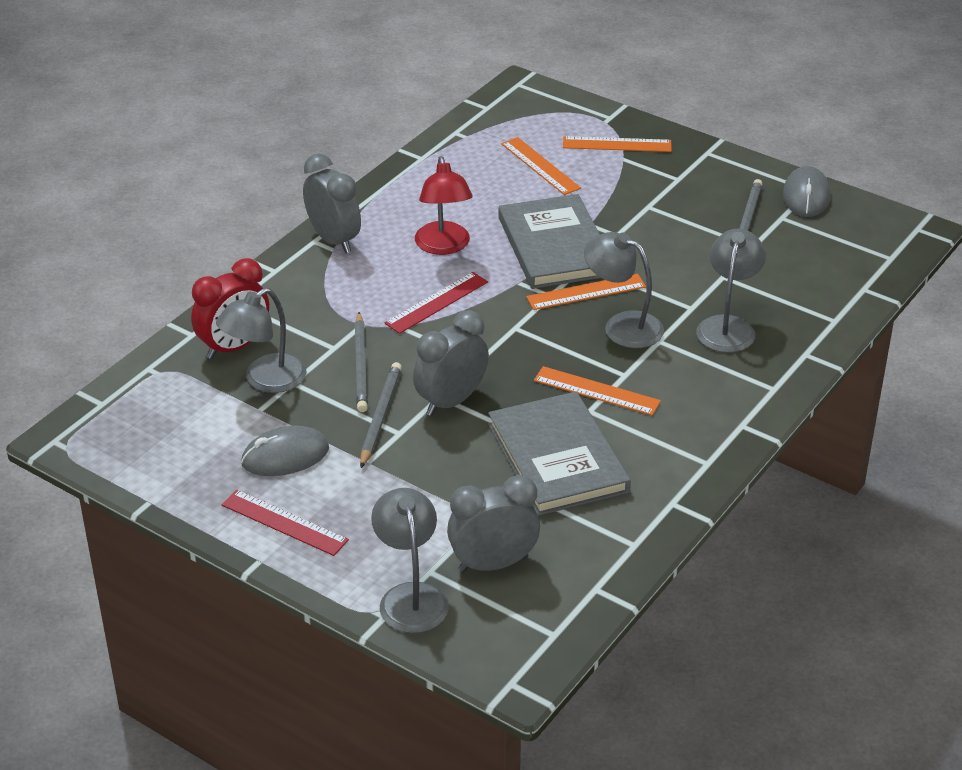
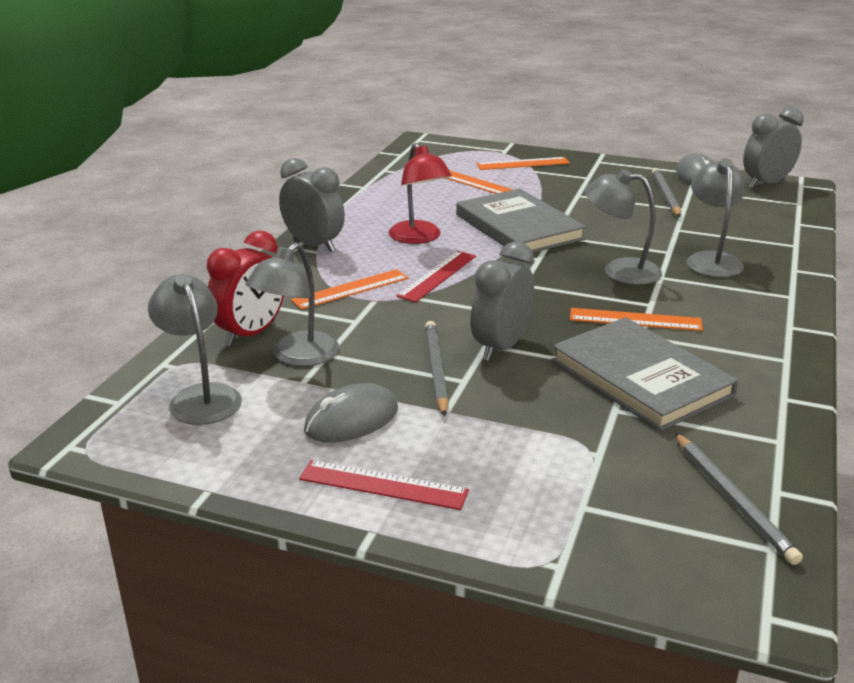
camera: 15 degrees left, 10 degrees down
(361, 365) = (391, 331): grey pencil -> grey pencil (733, 500)
(411, 596) = (578, 538): grey lamp -> grey lamp (201, 396)
(493, 564) = (648, 486): grey clock -> grey clock (766, 184)
(586, 292) = (569, 252): orange ruler -> orange ruler (350, 289)

